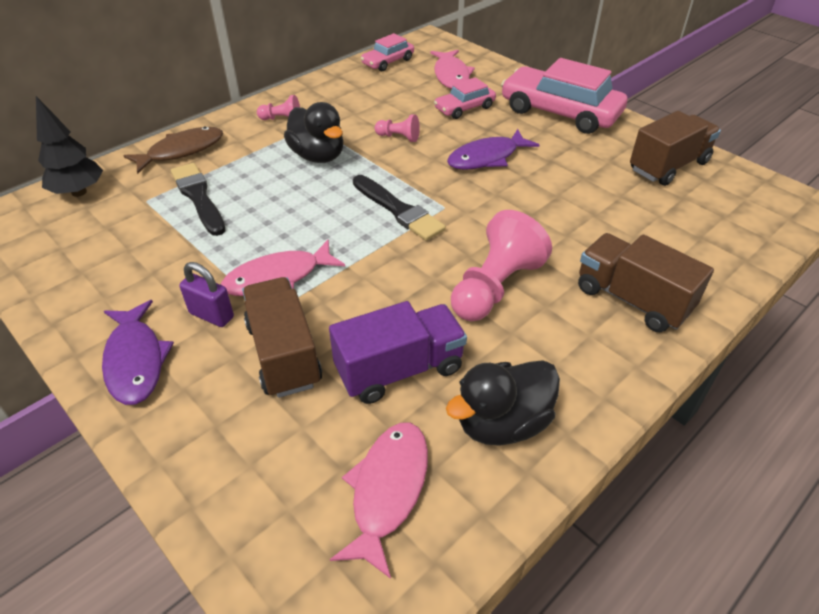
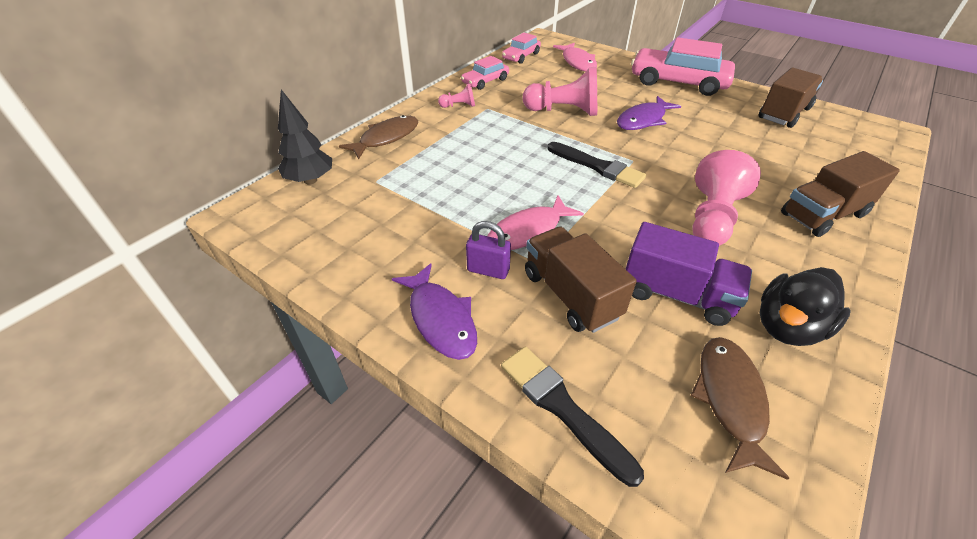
camera: 10 degrees left, 0 degrees up
(198, 197) = (421, 173): black brush -> black brush (563, 408)
(318, 156) = (506, 131): black duck -> none
(387, 490) = (730, 399): pink fish -> brown fish
(398, 137) = (564, 111): pink pawn -> pink pawn, size x2.02
(399, 369) = (676, 294): purple truck -> purple truck turned 60 degrees clockwise
(464, 108) = (602, 85): pink car -> pink car (485, 81)
(632, 299) = (823, 214): brown truck -> brown truck turned 60 degrees counterclockwise

